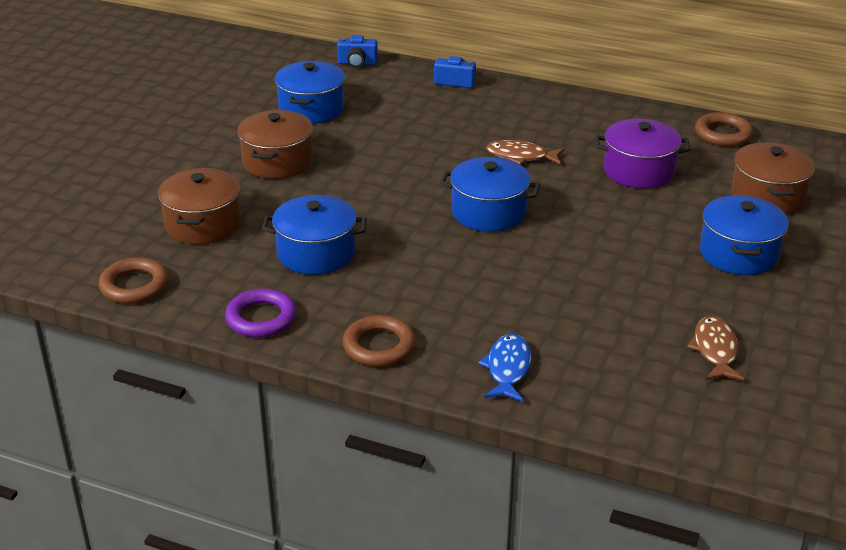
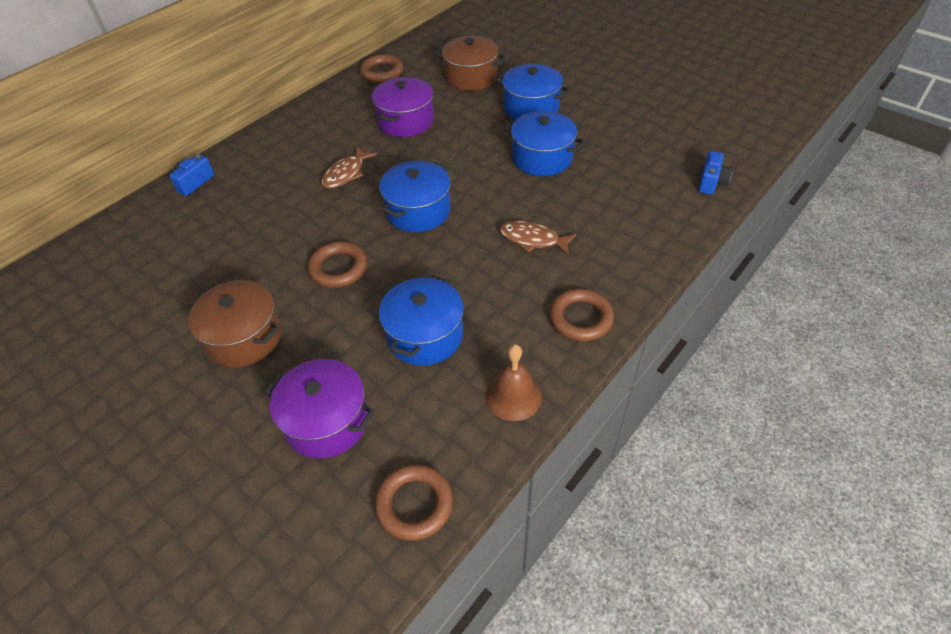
camera: 70 degrees left, 15 degrees up
(203, 224) = (327, 421): brown pot -> purple pot
(261, 318) = (513, 396): purple ring -> brown bell
(311, 109) = (160, 292): blue pot -> blue pot (542, 158)
(357, 63) = (97, 240): blue camera -> blue camera (711, 182)
(381, 186) = (338, 268): none -> brown ring
(508, 369) = (629, 249): blue fish -> none
(715, 350) = (633, 147): brown fish -> brown fish (532, 239)

